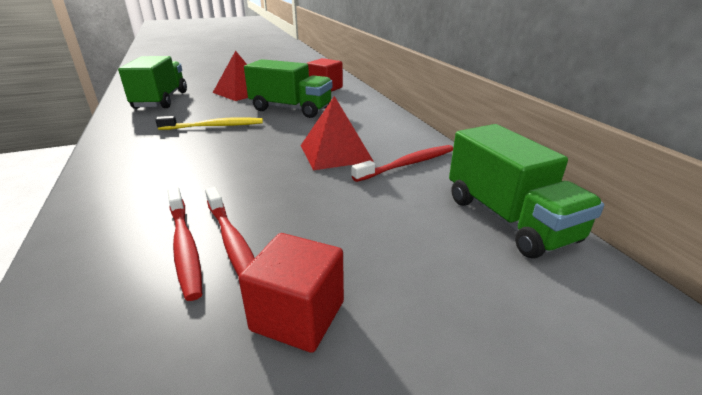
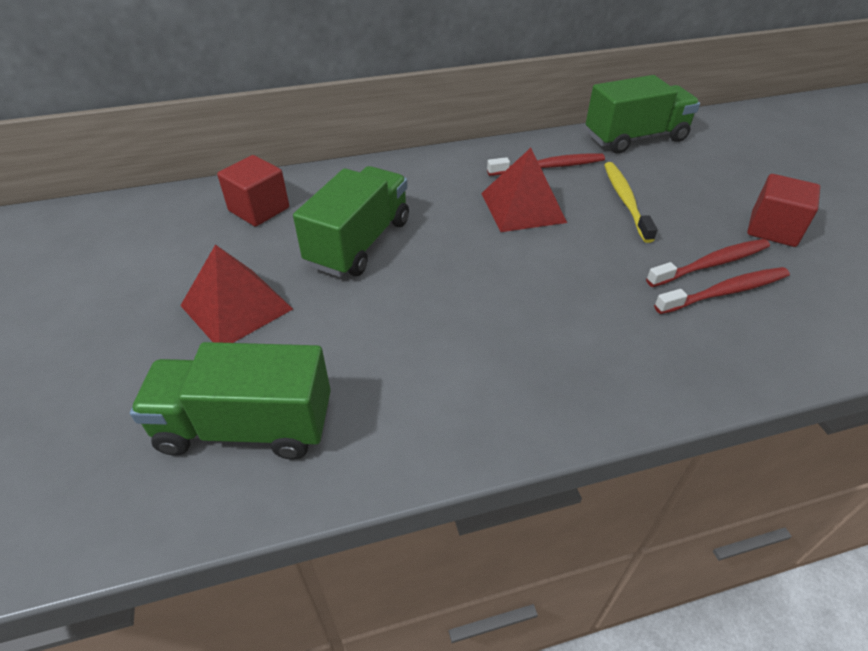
camera: 85 degrees left, 15 degrees up
(214, 126) = (423, 317): yellow toothbrush -> yellow toothbrush (625, 201)
(407, 164) = (548, 167): red toothbrush -> red toothbrush turned 105 degrees clockwise

